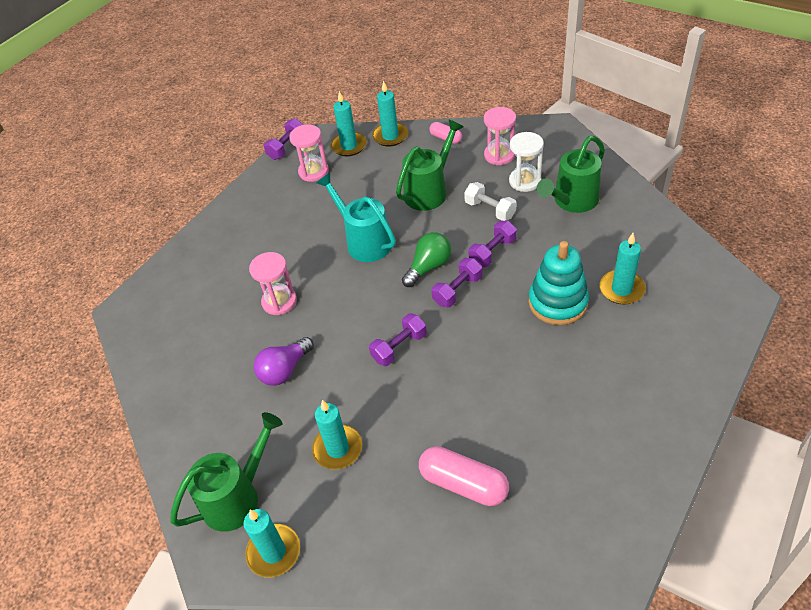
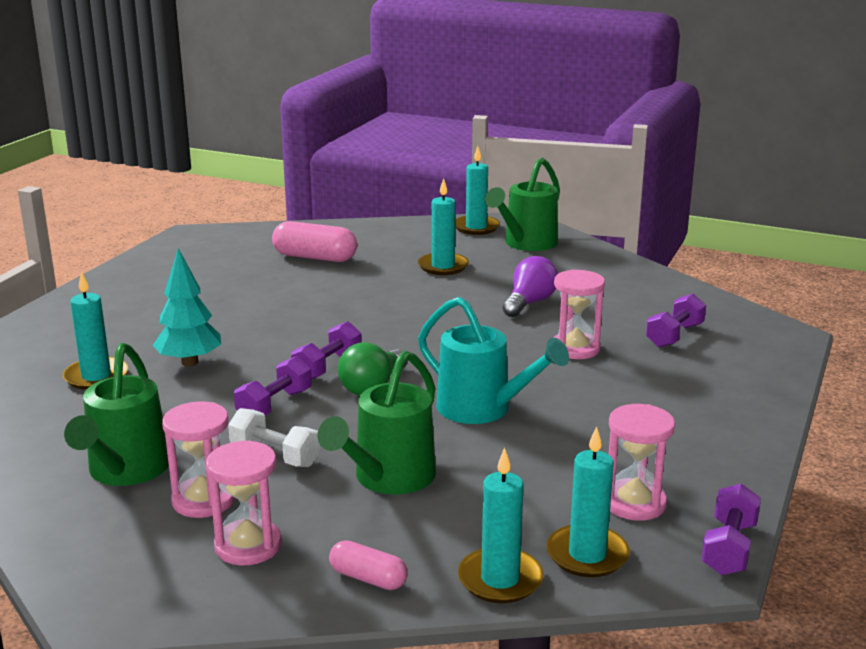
camera: 165 degrees right, 25 degrees down
(399, 347) = (397, 322): purple dumbbell -> purple dumbbell (674, 336)
(525, 181) = (203, 500): white hourglass -> pink hourglass
(558, 302) = (189, 362): turquoise stacking toy -> turquoise tree
(572, 201) = (125, 471): green watering can -> green watering can turned 150 degrees clockwise

